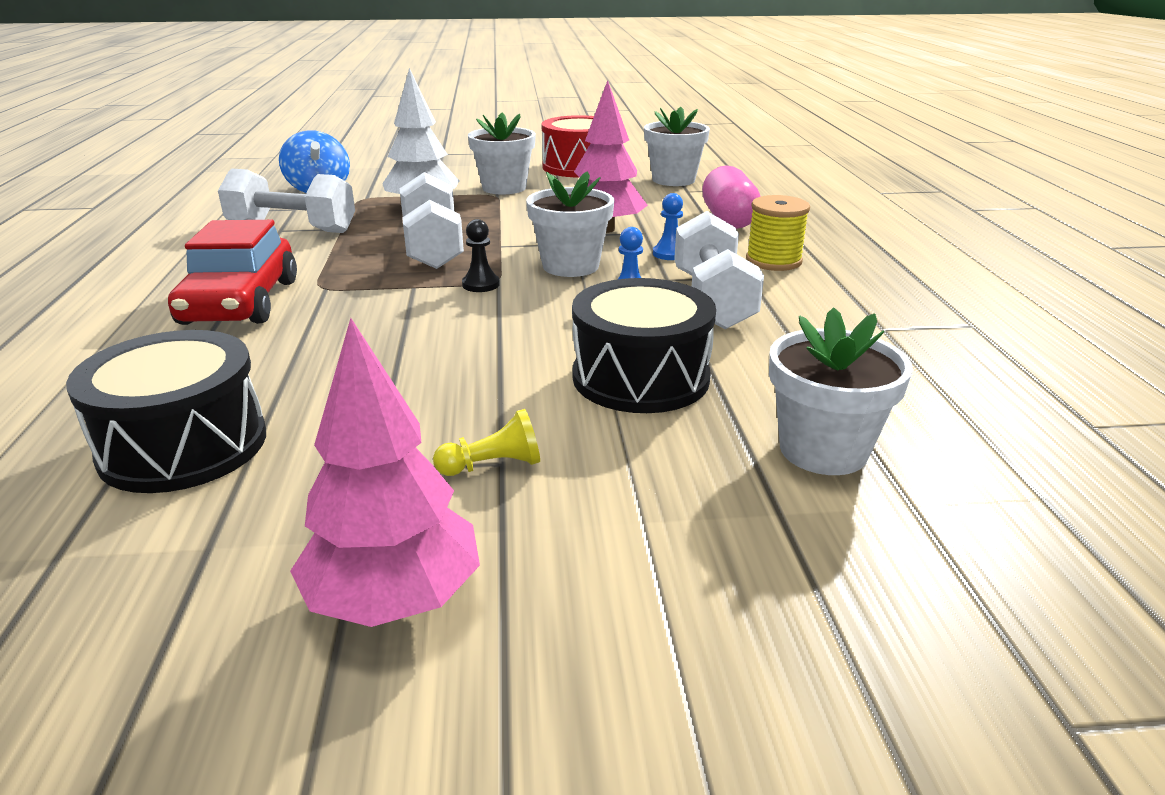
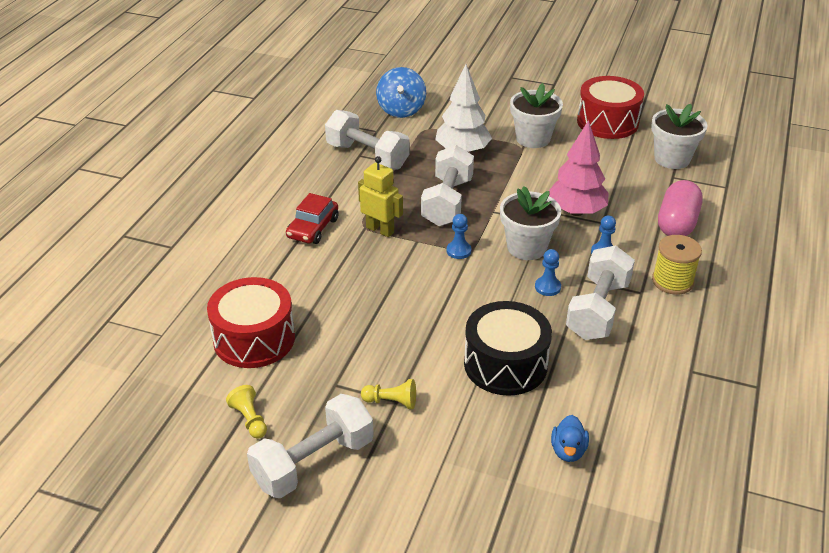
camera: 25 degrees right, 10 degrees up
(183, 445) = (254, 339): black drum -> red drum
(218, 568) = (250, 419): none -> yellow pawn
(240, 302) = (313, 228): red car -> red car, size x0.64
(351, 286) = (380, 230): none -> yellow robot
(395, 600) = (313, 463): pink tree -> white dumbbell
(481, 284) = (458, 251): black pawn -> blue pawn
(823, 450) = (568, 451): white flower pot -> blue duck

